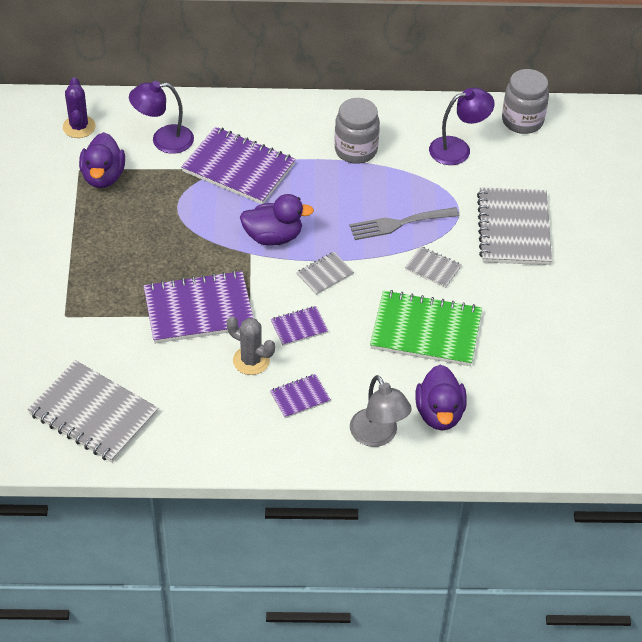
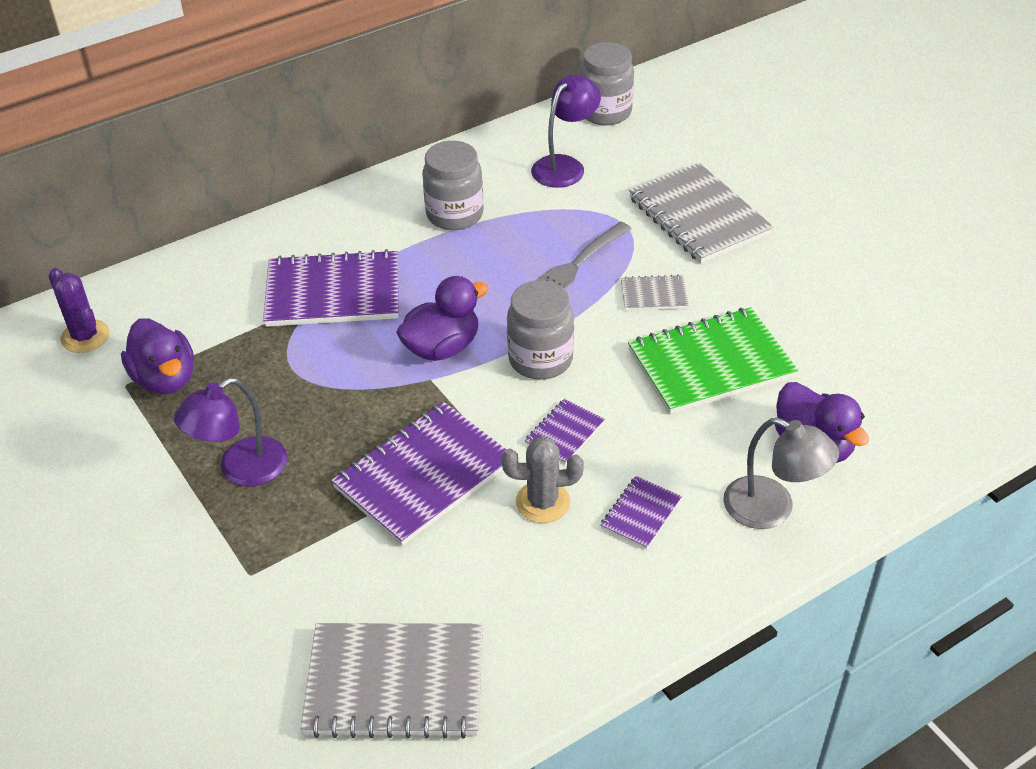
camera: 30 degrees left, 5 degrees down
(163, 140) = (212, 303): purple lamp -> purple lamp (241, 469)
(325, 274) = (540, 359): grey notebook -> grey jar

